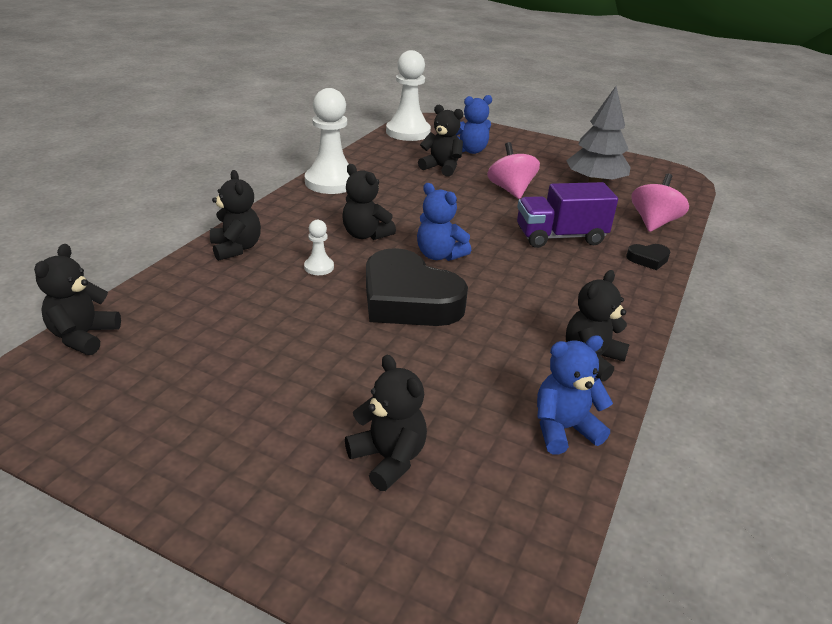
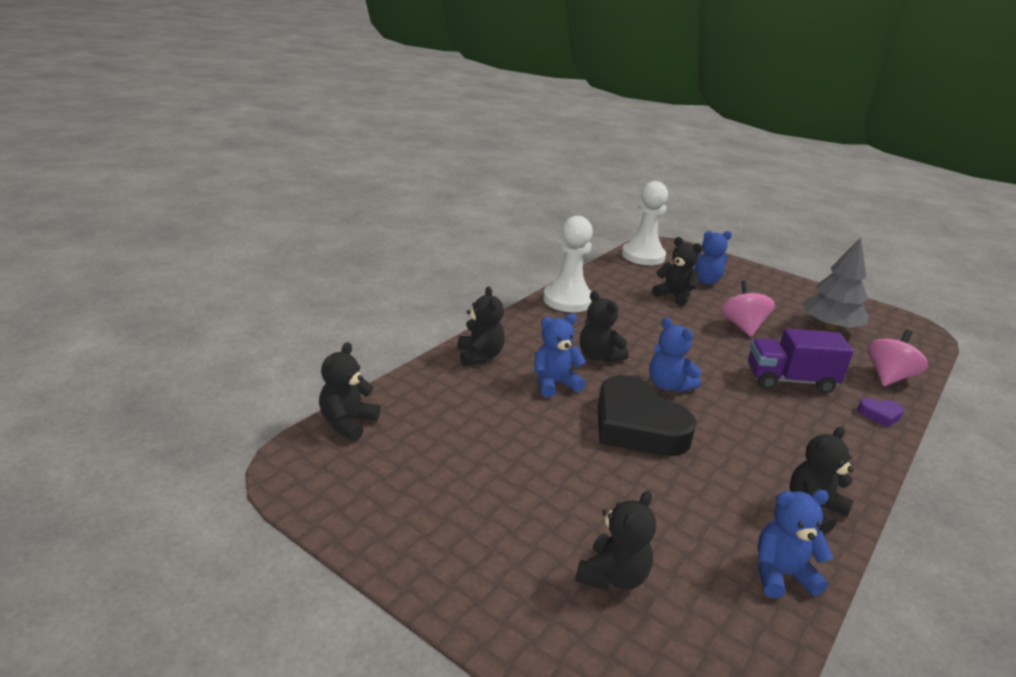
camera: 10 degrees right, 5 degrees down
(319, 267) = (554, 384): white pawn -> blue teddy bear
(388, 459) = (612, 576): black teddy bear -> black teddy bear turned 60 degrees clockwise
(648, 259) = (880, 415): black heart -> purple heart

